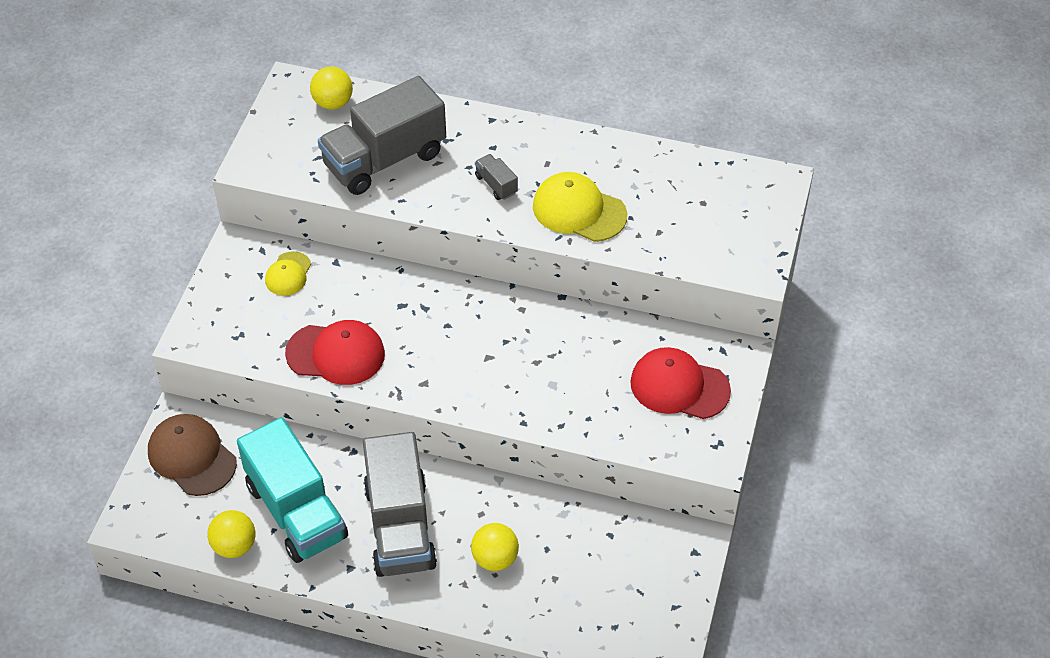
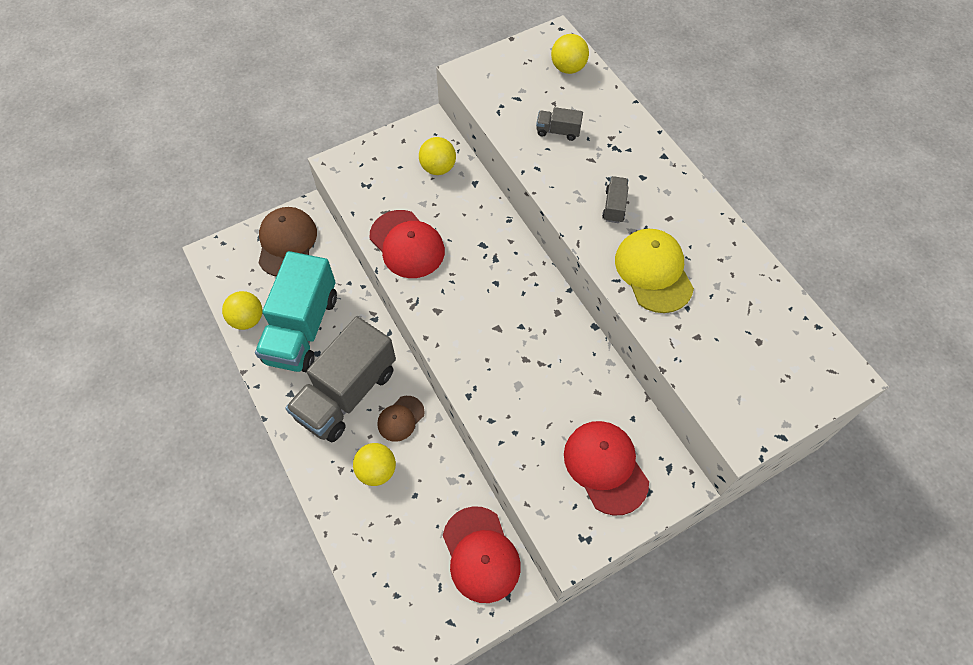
camera: 45 degrees right, 10 degrees up
(288, 274) = (438, 168): yellow cap -> yellow ball
(384, 160) = (558, 131): grey truck -> grey truck, size x0.40
(468, 506) = (400, 418): none -> brown cap
(644, 543) = (481, 554): none -> red cap

